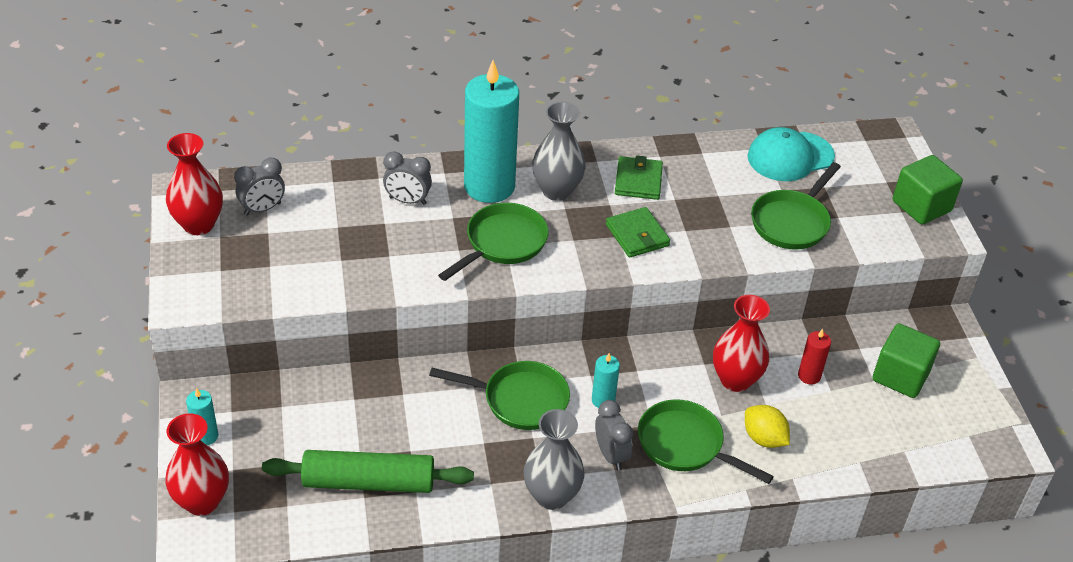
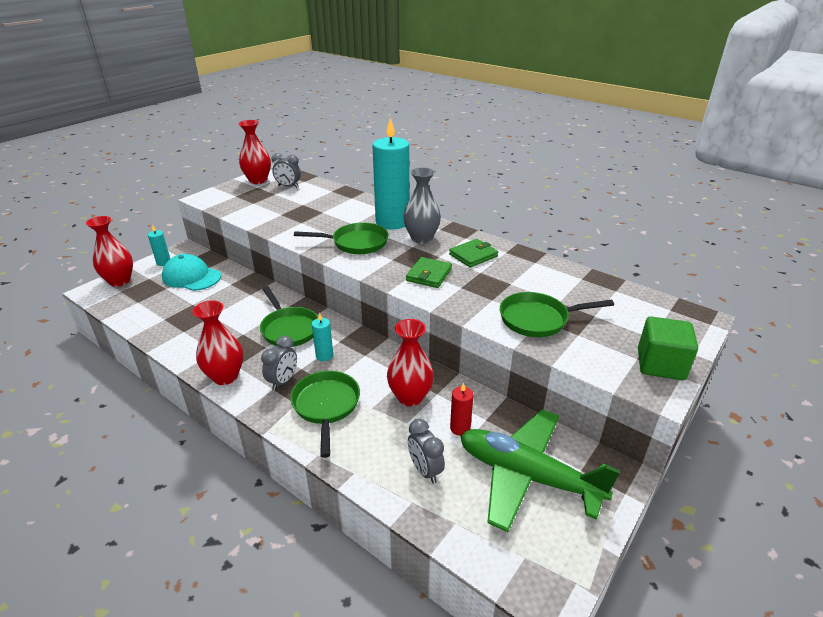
camera: 50 degrees right, 10 degrees down
(368, 482) = (176, 315): green rolling pin -> none
(407, 201) = (347, 210): grey clock -> grey clock (425, 470)
(551, 496) = (225, 376): grey vase -> red vase
(764, 438) = (374, 438): yellow lemon -> none
(790, 157) = (593, 290): turquoise cap -> turquoise cap (191, 277)
(900, 376) = (527, 476): green cube -> green plane

